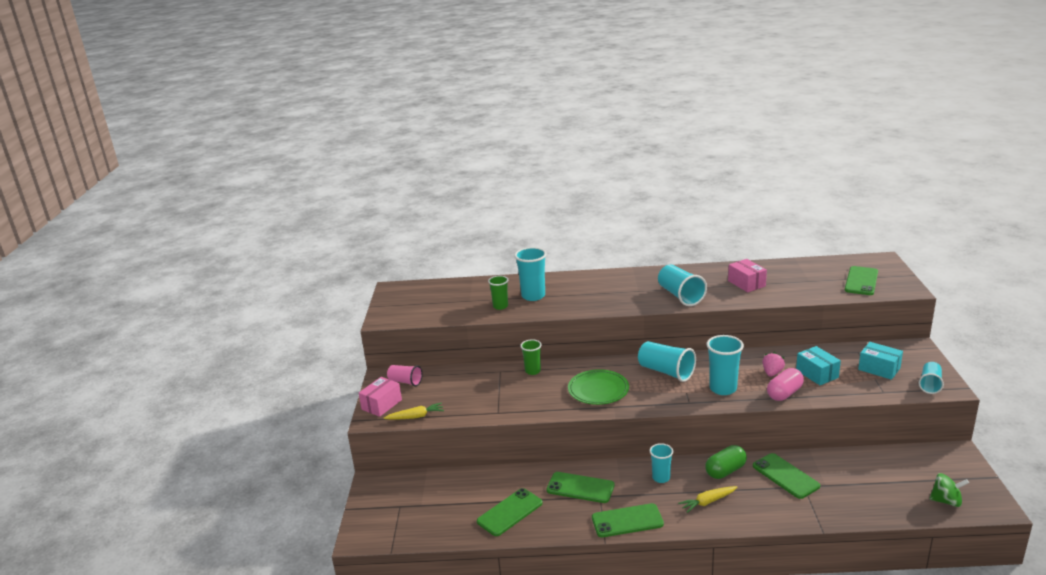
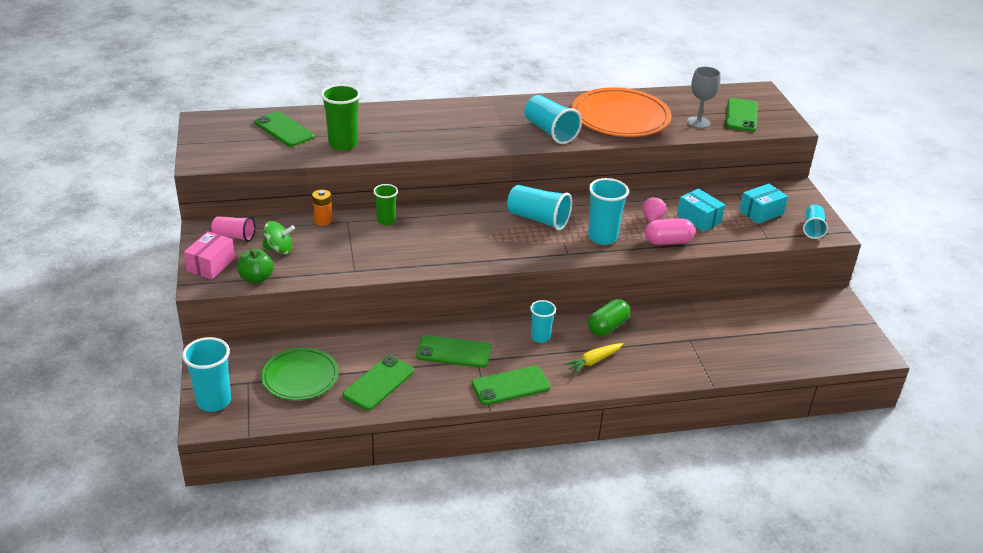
camera: 15 degrees left, 10 degrees up
(415, 417) = (256, 278): yellow carrot -> green apple
(480, 370) = (323, 220): none -> orange battery
(500, 306) = (343, 144): green cup -> green cup, size x1.60
(533, 296) = (380, 131): turquoise cup -> turquoise cup (214, 401)
(598, 390) = (466, 241): green plate -> green plate (300, 377)
(746, 283) = (620, 117): pink box -> orange plate
(784, 393) = (667, 241): pink capsule -> pink capsule turned 45 degrees clockwise
(785, 476) = (670, 330): green phone -> green phone (284, 130)
(819, 287) = (698, 122): none -> grey goblet
(879, 369) = (761, 212): turquoise box -> turquoise box turned 60 degrees counterclockwise
(946, 501) = (829, 349): green spinning top -> green spinning top (279, 249)

